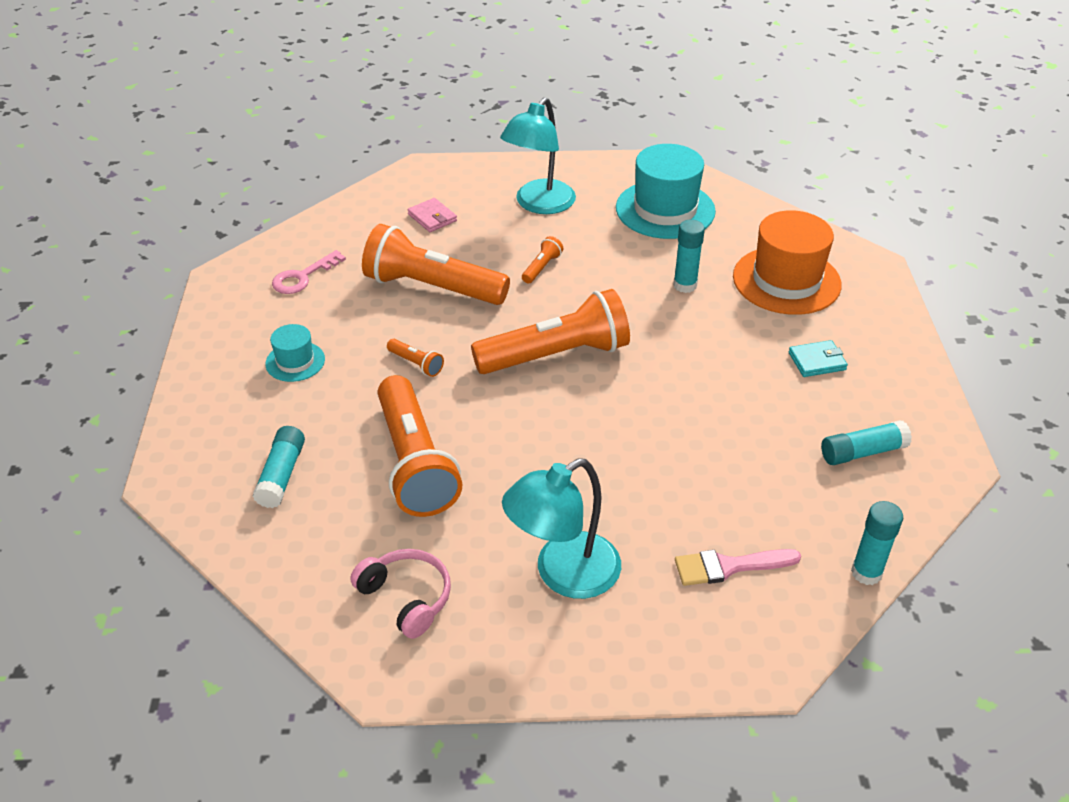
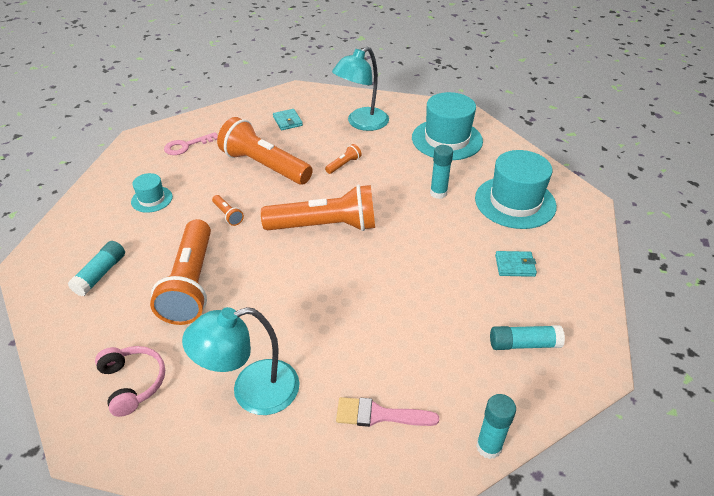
camera: 15 degrees right, 0 degrees up
(432, 217) = (287, 121): pink wallet -> turquoise wallet
(786, 280) = (515, 202): orange hat -> turquoise hat

